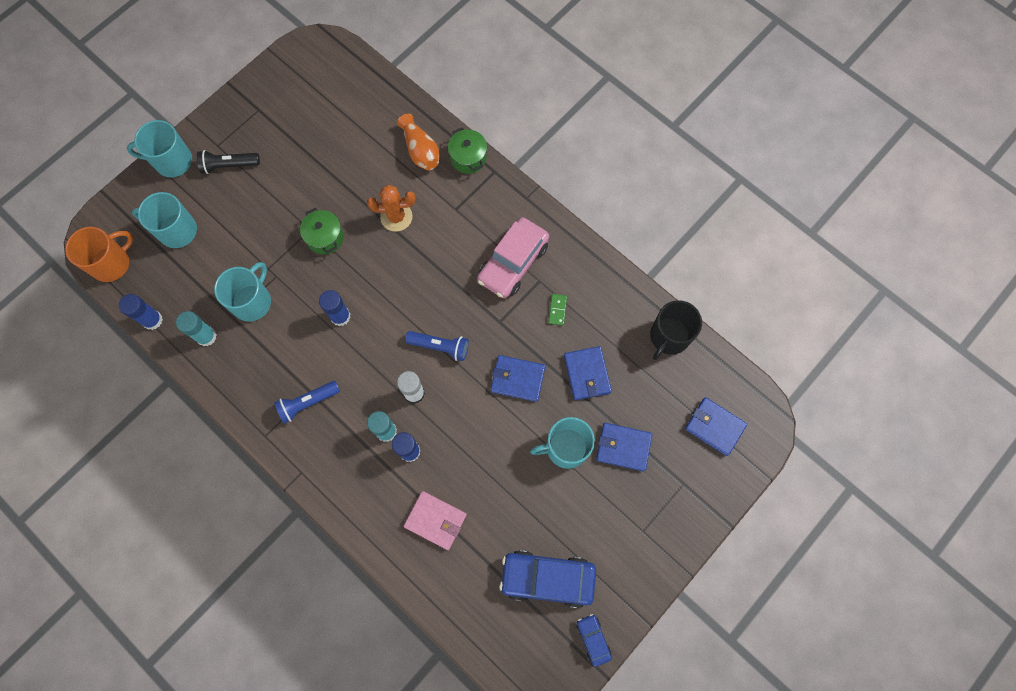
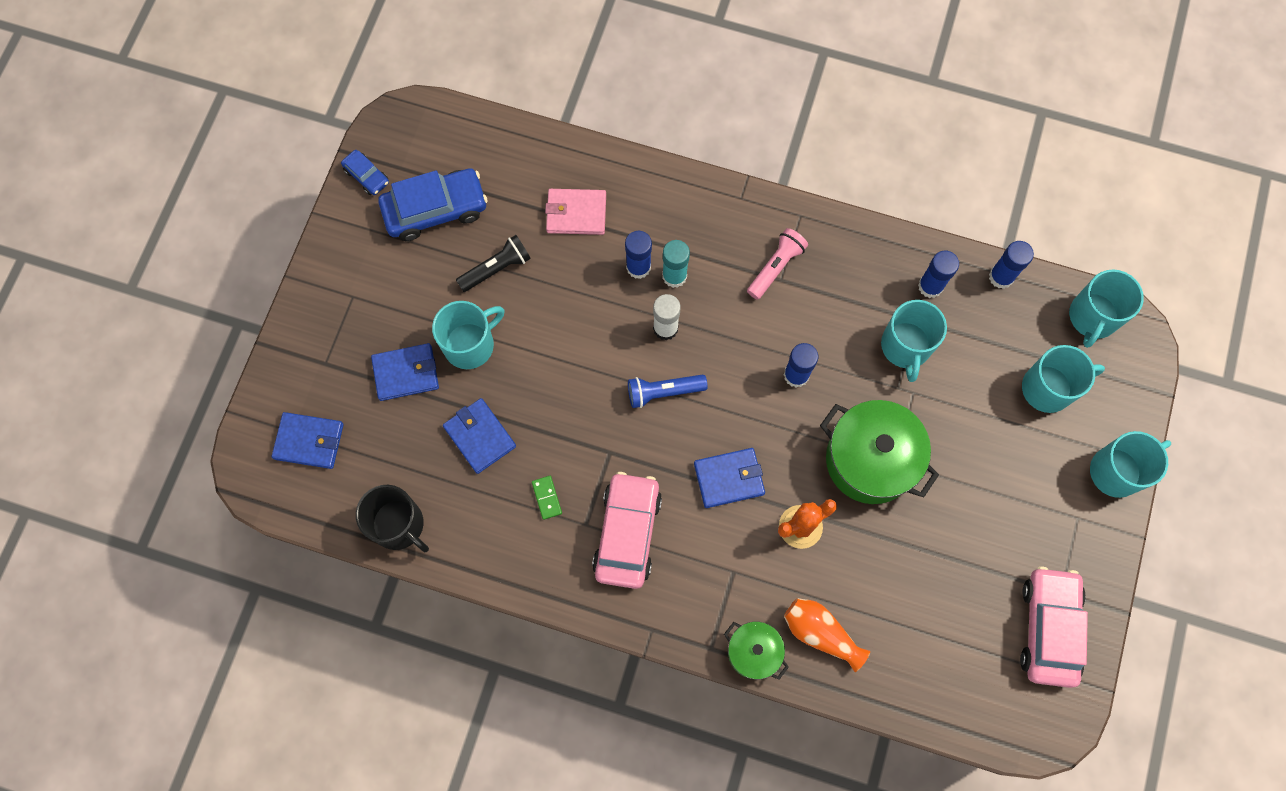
camera: 155 degrees right, 0 degrees up
(112, 263) = (1092, 317): orange mug -> turquoise mug
(206, 336) = (930, 286): turquoise glue stick -> blue glue stick
(229, 165) = (1045, 498): black flashlight -> black flashlight (496, 268)
(280, 94) = (1048, 628): none -> pink car
(308, 403) = (775, 267): blue flashlight -> pink flashlight
(325, 237) = (870, 460): green pot -> green pot, size x1.81
(517, 379) = (557, 395): blue wallet -> blue wallet (729, 478)
(669, 337) = (399, 525): black mug -> black mug turned 120 degrees clockwise

